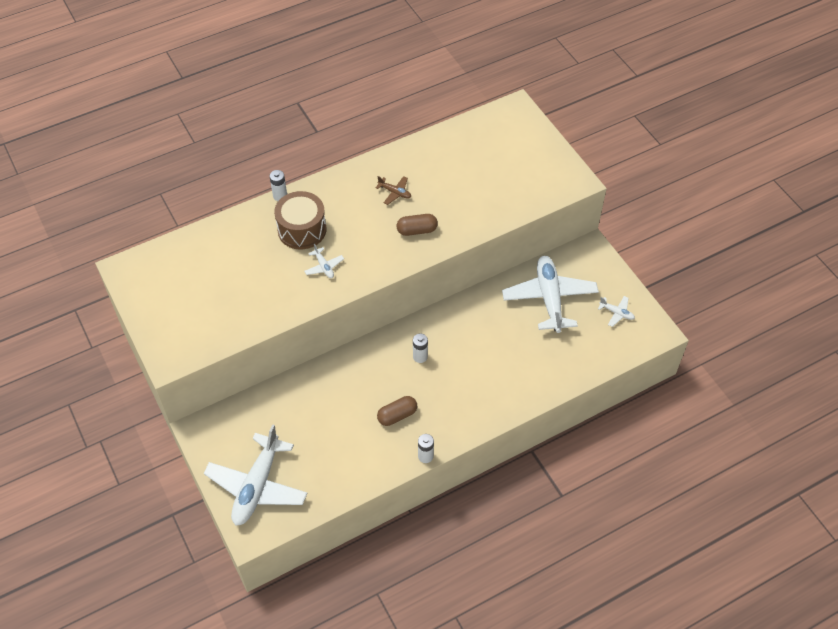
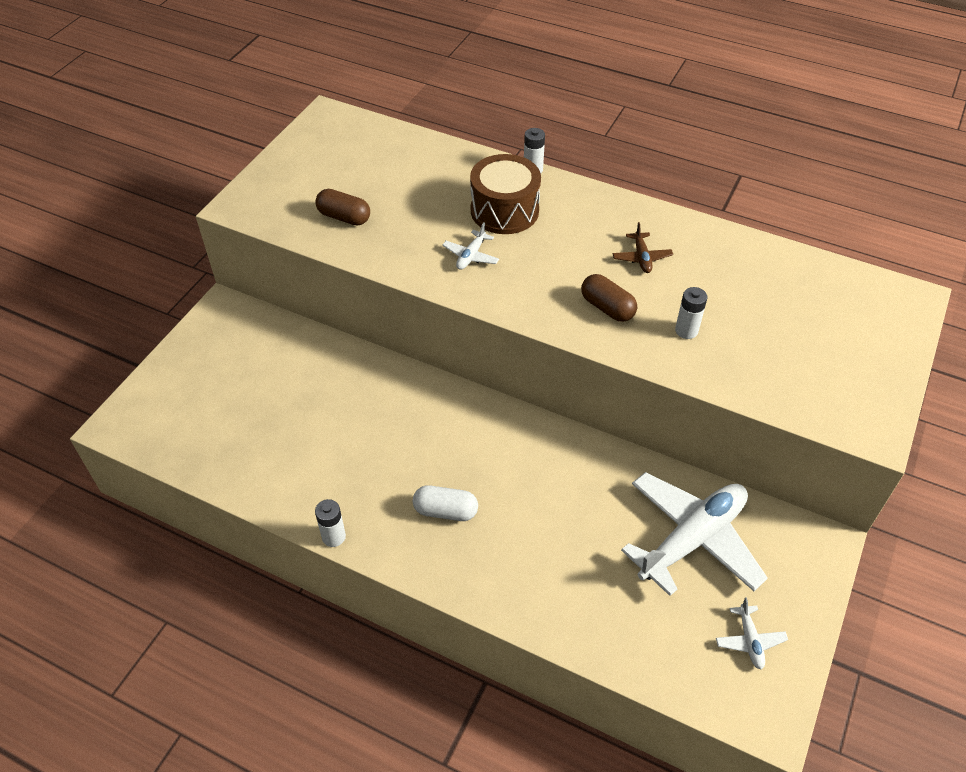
camera: 55 degrees right, 5 degrees down
(257, 486) = (183, 396): white plane -> none
(397, 415) = (371, 473): brown capsule -> brown capsule (344, 217)
(420, 357) = (475, 447): white battery -> white battery (686, 330)
(450, 394) = (445, 511): none -> white capsule

